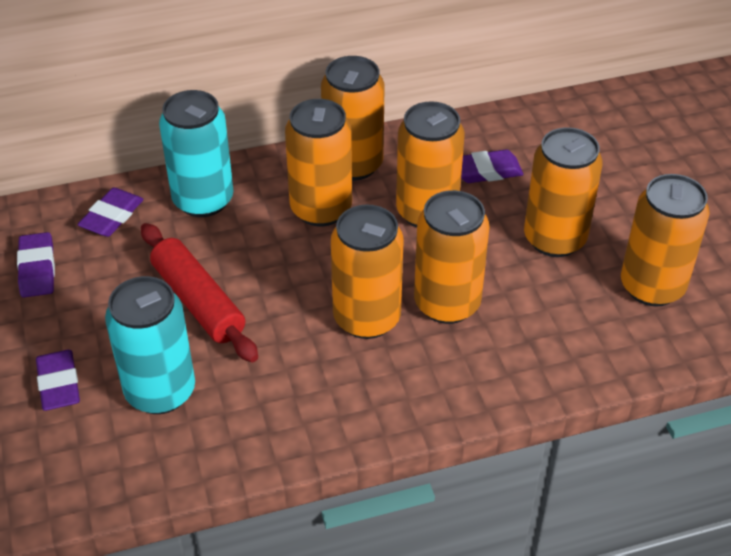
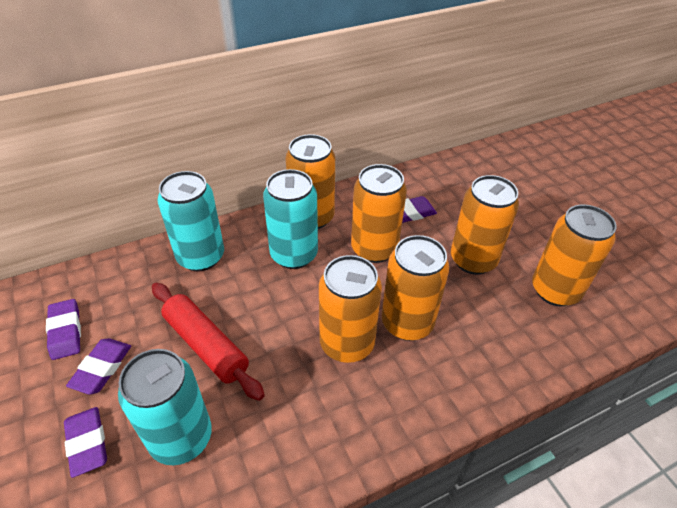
camera: 10 degrees left, 0 degrees up
(112, 216) = (128, 278): purple eraser -> purple eraser (101, 368)
(321, 209) = (294, 255): orange can -> turquoise can

